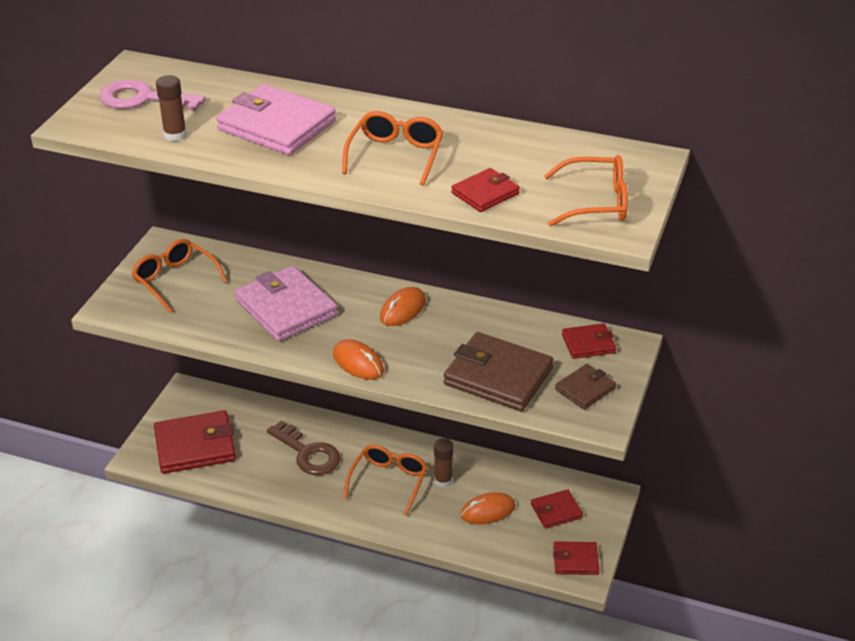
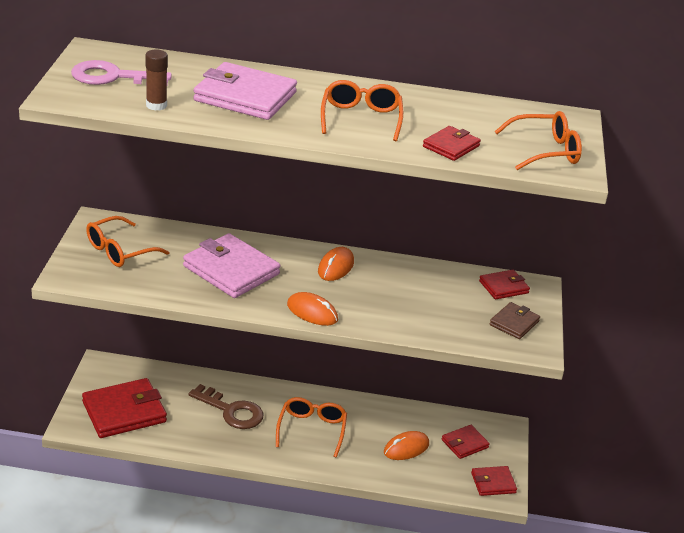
camera: 15 degrees left, 5 degrees down
(175, 280) = (119, 251): orange glasses -> orange glasses turned 75 degrees counterclockwise
(443, 480) = (359, 425): brown glue stick -> none
(498, 376) = (437, 317): brown wallet -> none

